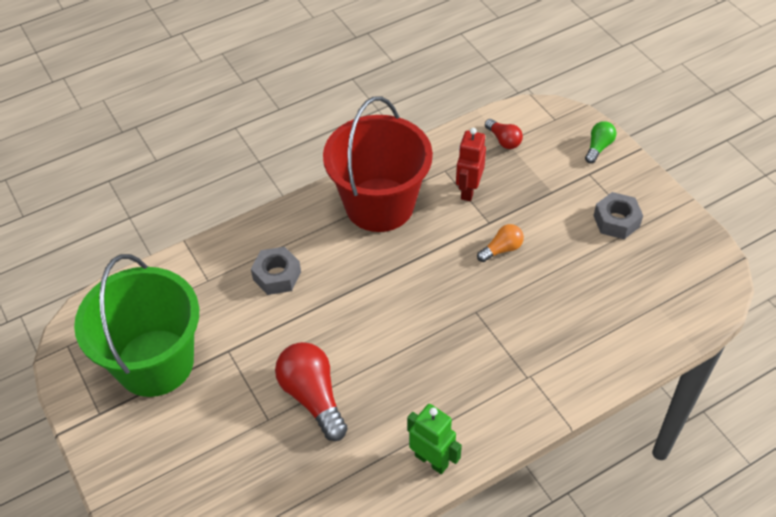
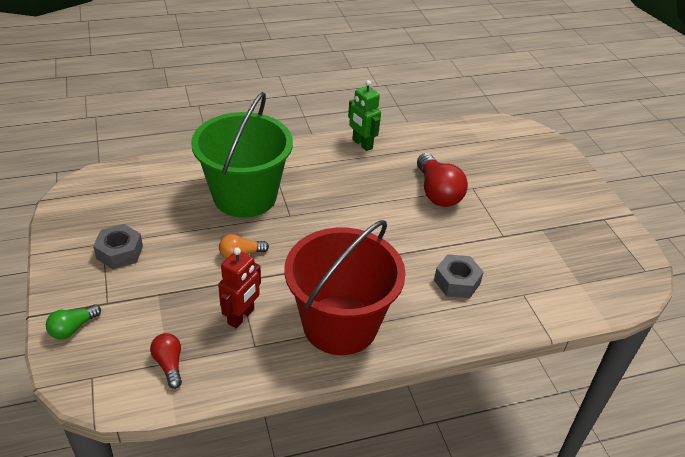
camera: 170 degrees left, 10 degrees down
(155, 362) = (564, 241): green bucket -> green bucket (245, 196)

